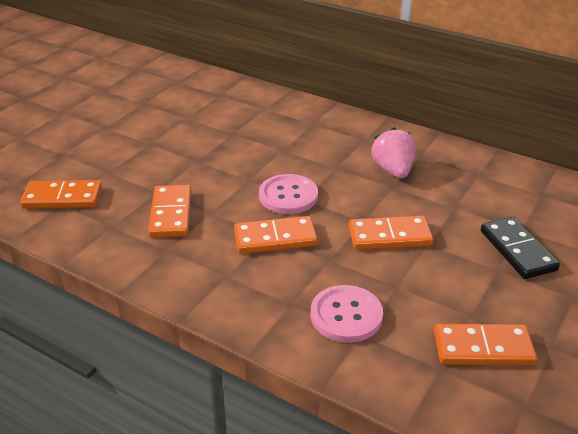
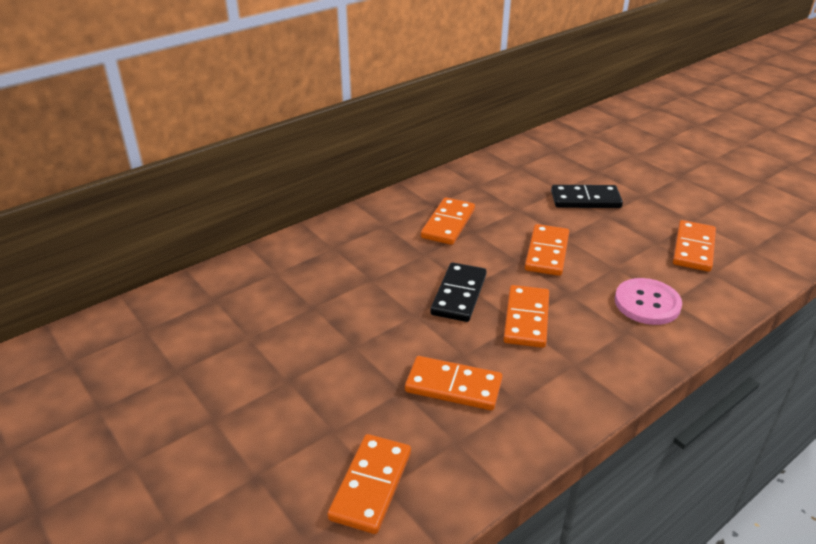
camera: 70 degrees left, 0 degrees up
(288, 196) = (459, 295): pink button -> black domino
(393, 170) = (448, 224): pink strawberry -> orange domino

